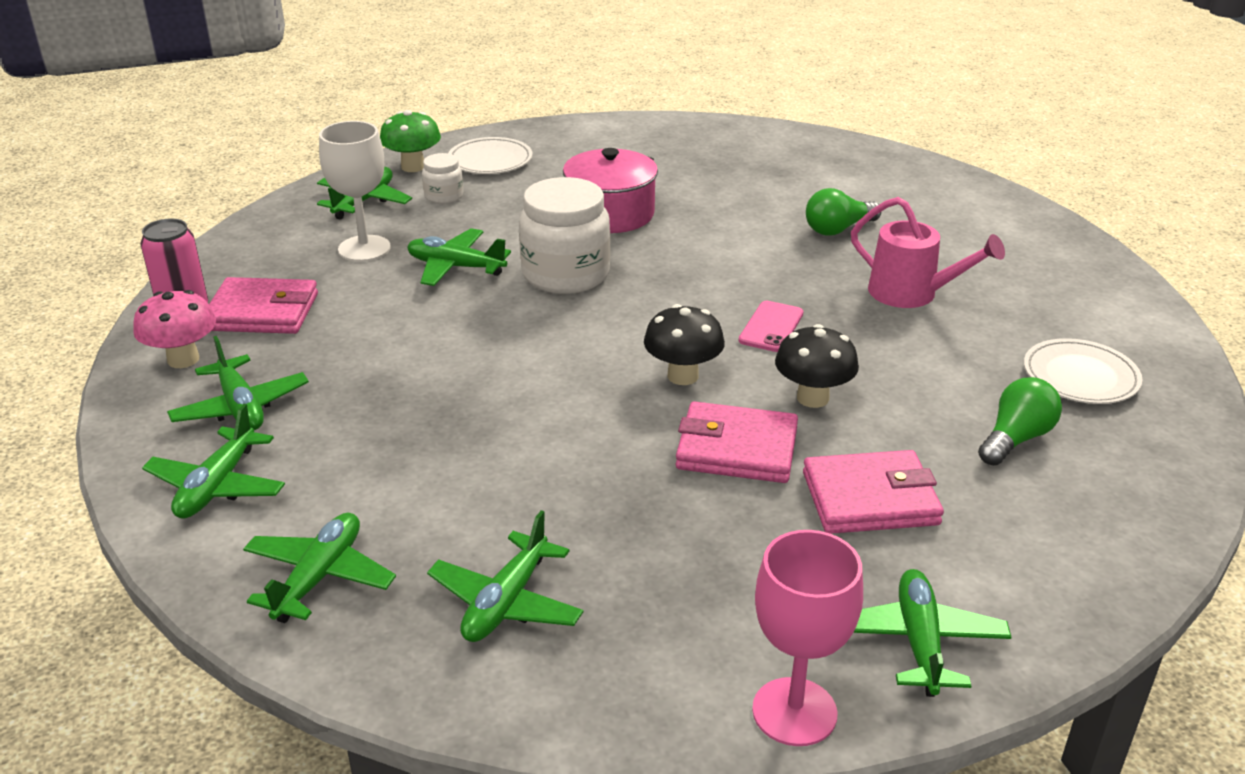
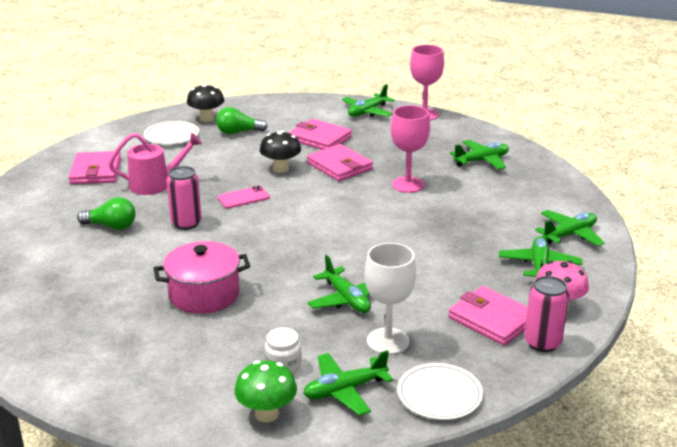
camera: 140 degrees left, 5 degrees down
(319, 577) = (544, 190): green plane -> none
(490, 160) = (202, 389): white plate -> white plate (439, 395)
(566, 274) = (293, 265): white jar -> none
(578, 465) = (408, 184): none -> pink goblet
(683, 376) = (317, 196): black mushroom -> black mushroom (206, 118)
(769, 266) = (186, 223): none -> pink can
(911, 294) = (155, 184): pink watering can -> pink watering can turned 90 degrees clockwise
(1018, 276) = (96, 171): none -> pink wallet

